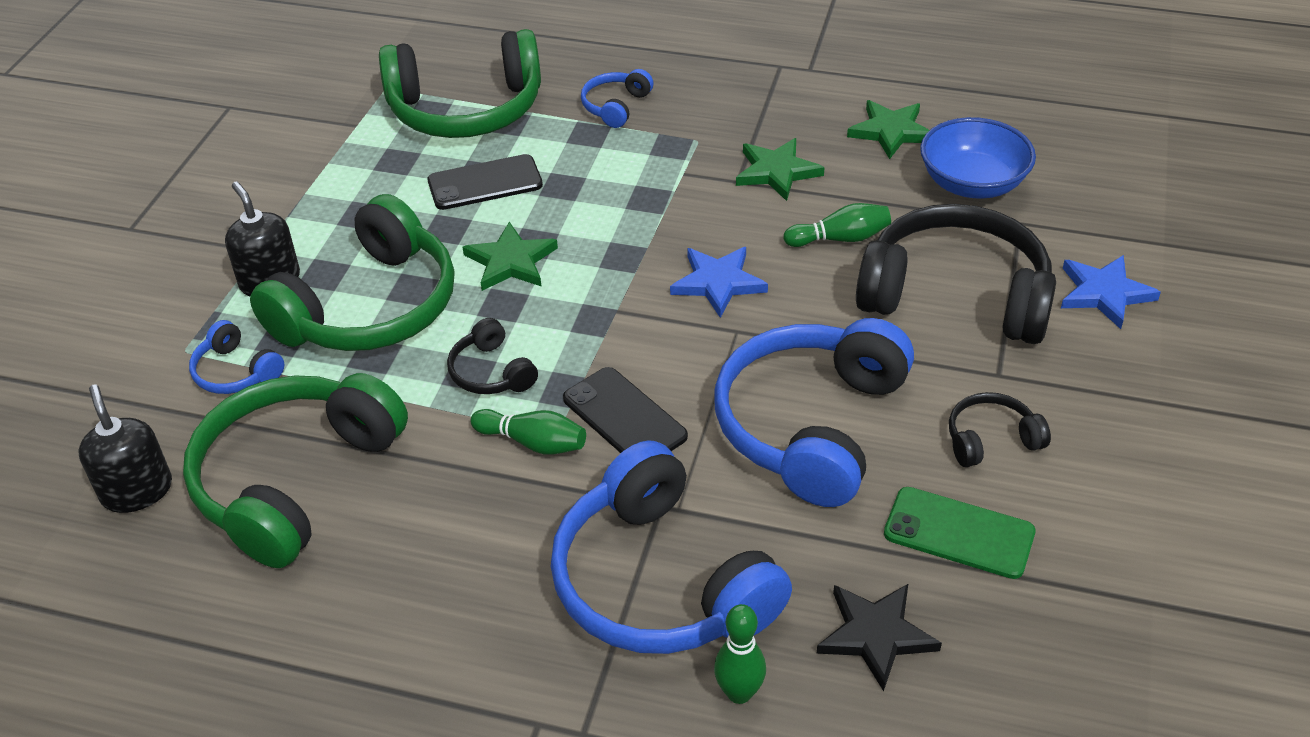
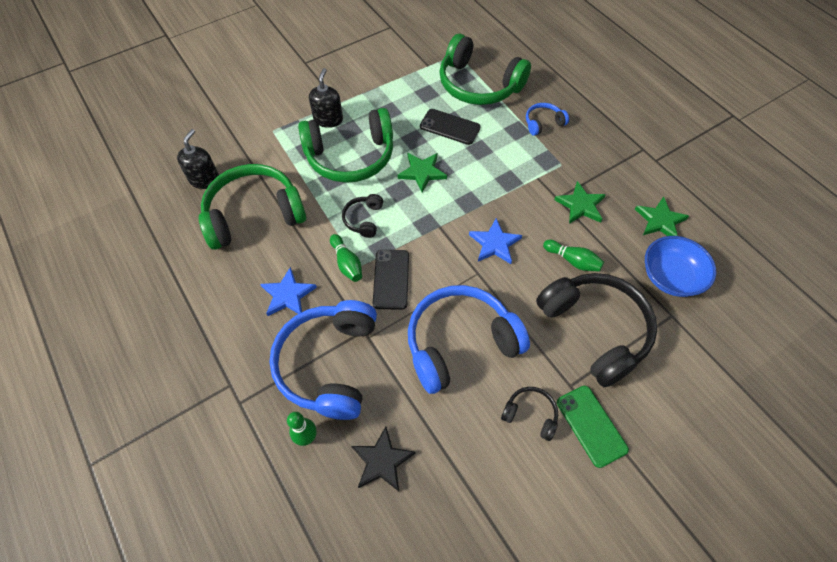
camera: 40 degrees right, 15 degrees up
(236, 372) = (279, 152): blue headphones -> none
(959, 533) = (466, 446): green phone -> green phone (591, 425)
(1104, 293) = (672, 385): blue star -> blue star (288, 295)

